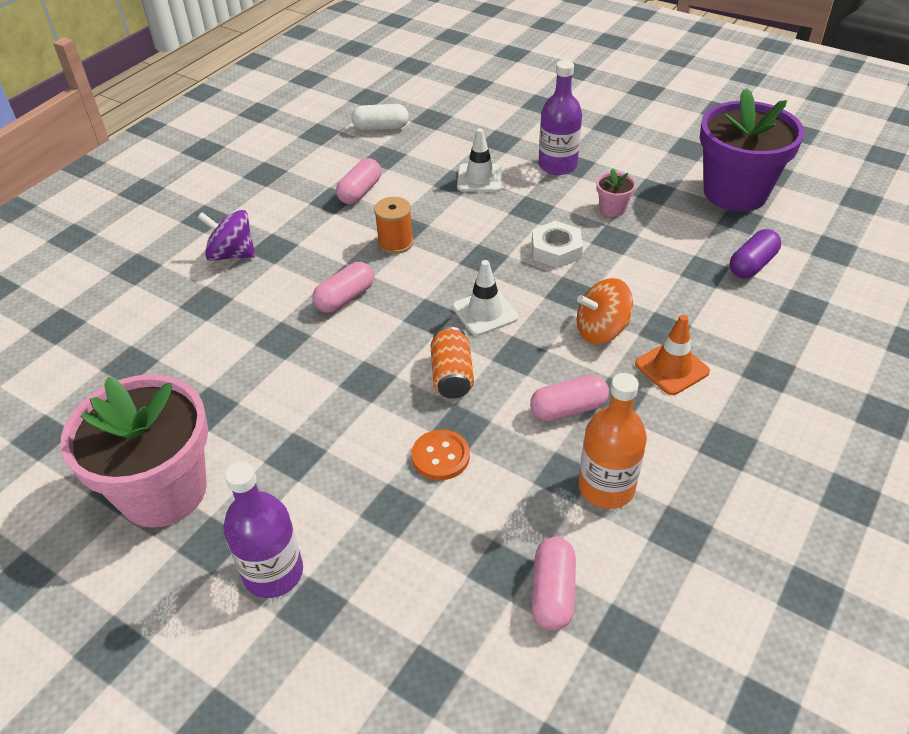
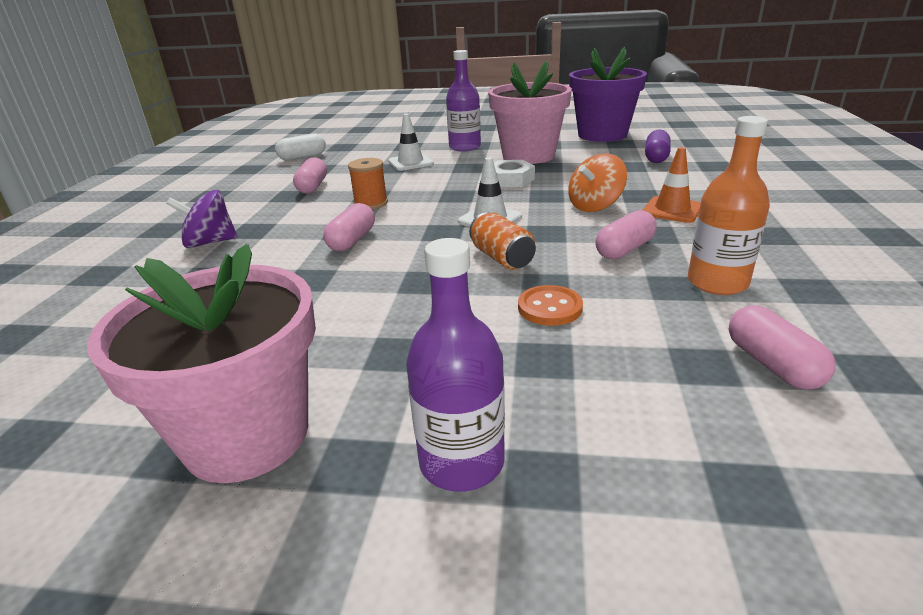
camera: 25 degrees left, 15 degrees down
(612, 209) = (528, 155): pink flower pot -> pink flower pot, size x2.48

